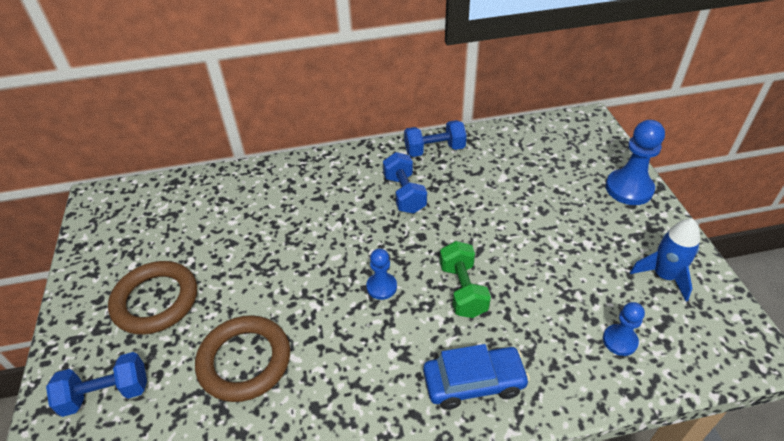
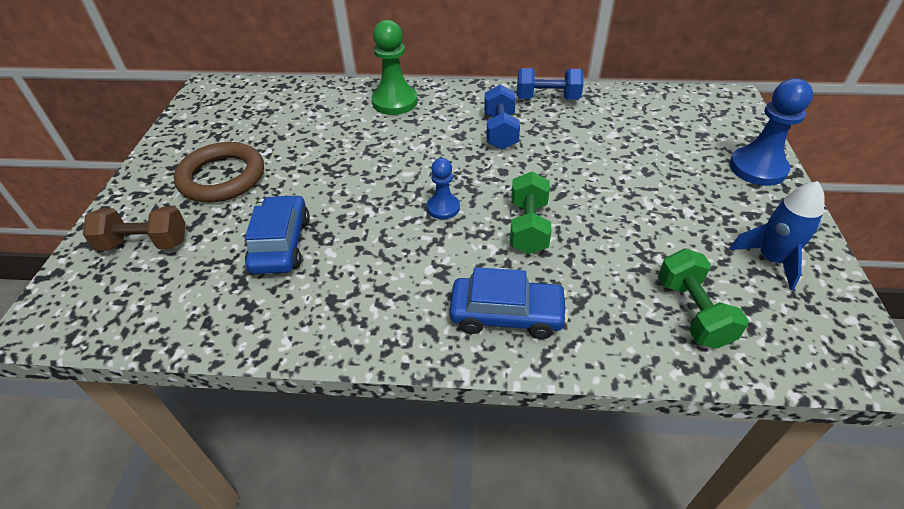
camera: 15 degrees right, 0 degrees up
(106, 394) = (145, 243): blue dumbbell -> brown dumbbell
(244, 361) = (281, 244): brown ring -> blue car
(295, 180) = (395, 102): none -> green pawn
(619, 341) = (692, 312): blue pawn -> green dumbbell

